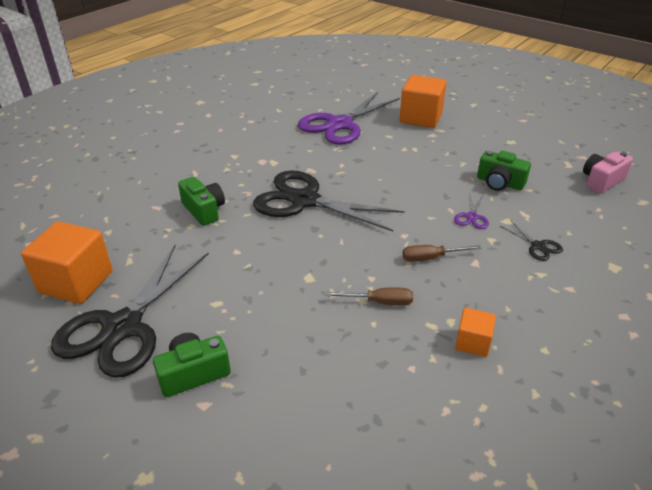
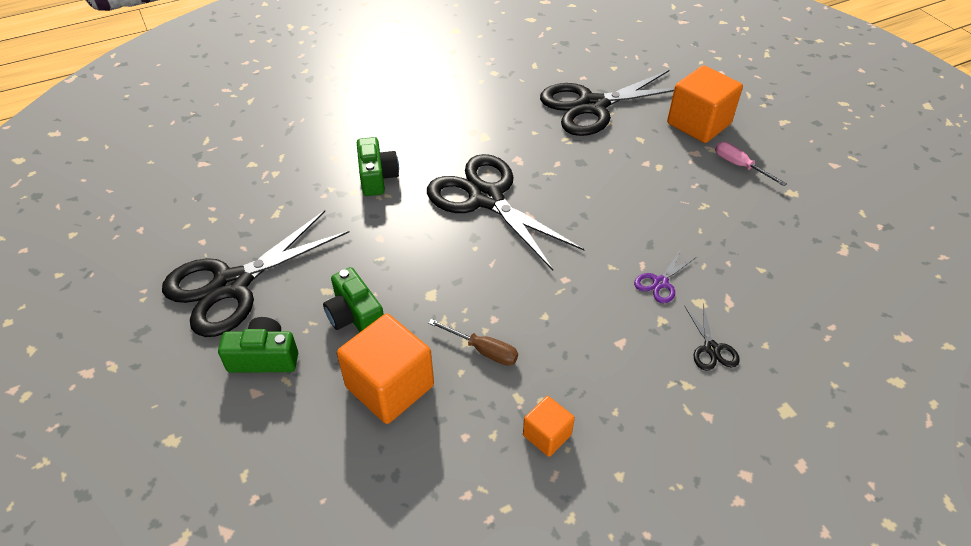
camera: 25 degrees right, 10 degrees up
(76, 282) = (219, 221): orange cube -> orange cube (390, 386)
(340, 124) = (592, 106): purple scissors -> black scissors
(431, 258) = (575, 318): brown screwdriver -> none
(466, 135) = (739, 166): none -> pink screwdriver
(499, 183) = (730, 248): green camera -> green camera (355, 316)
(601, 181) = (870, 288): pink camera -> none

